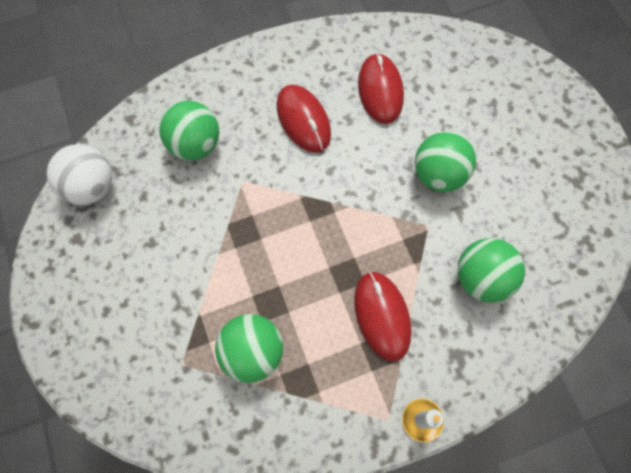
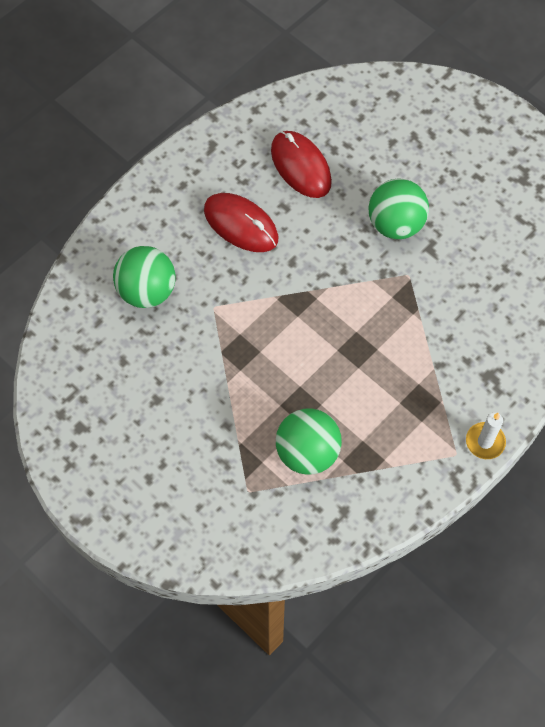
camera: 25 degrees left, 5 degrees down
(91, 187) = (66, 374): white ball -> none
(382, 316) = (407, 371): red mouse -> none
(481, 278) = (479, 301): green ball -> none

